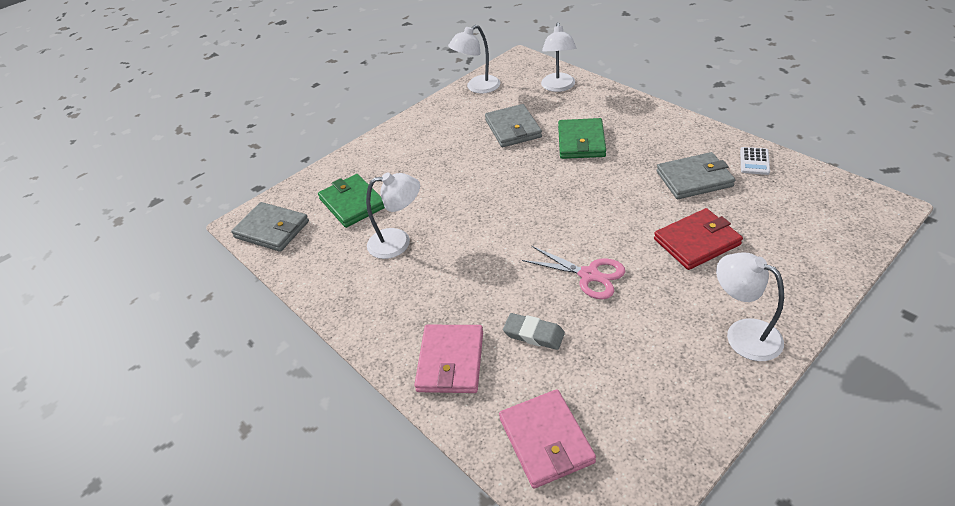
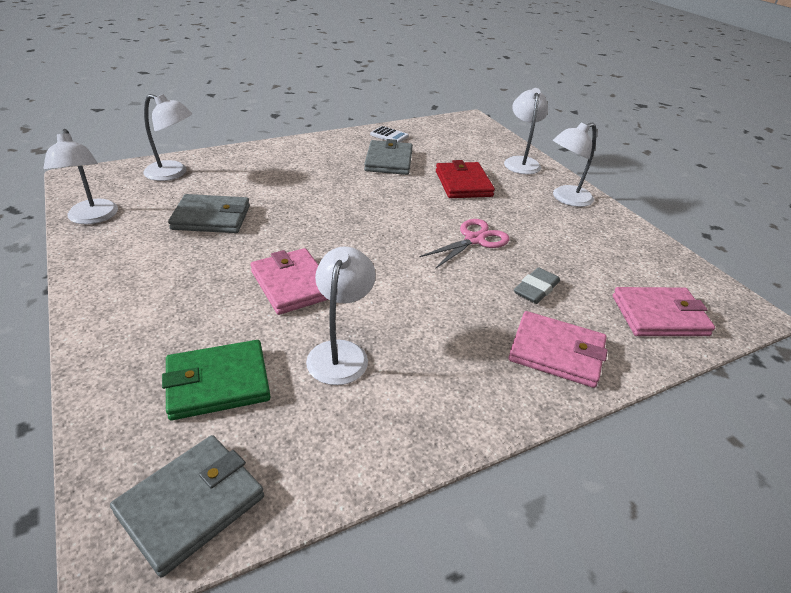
camera: 80 degrees left, 5 degrees down
(457, 195) = (292, 284): none -> pink wallet
(581, 142) = (283, 189): green wallet -> none
(804, 277) = (521, 162): none -> white lamp

